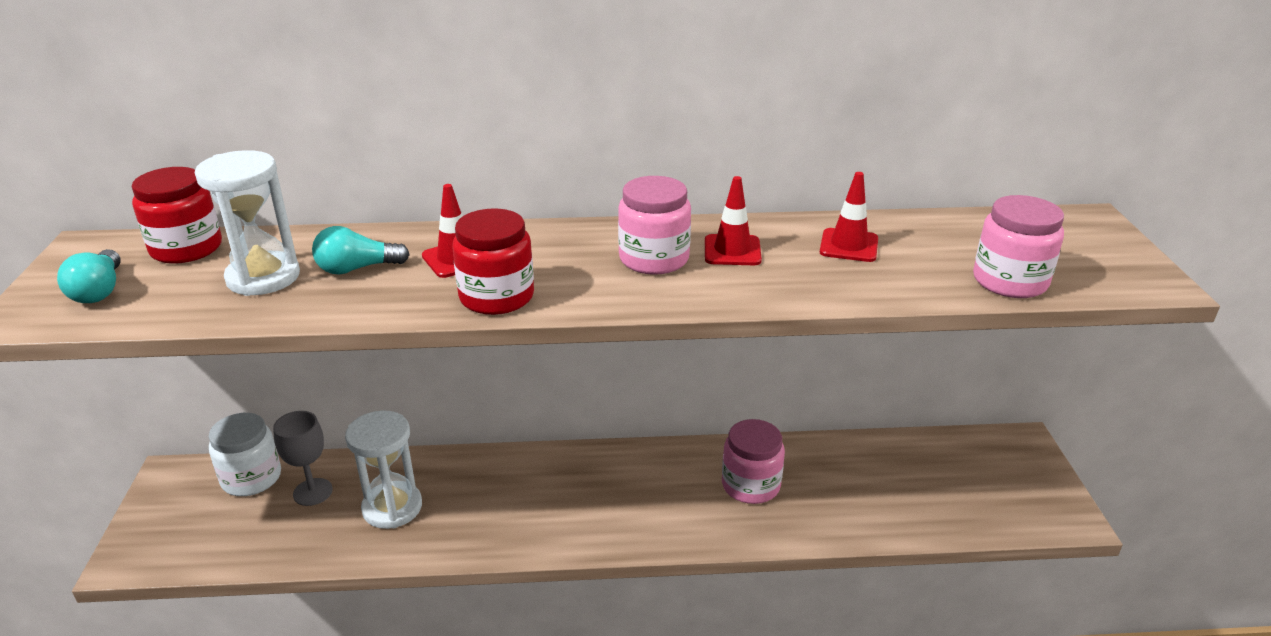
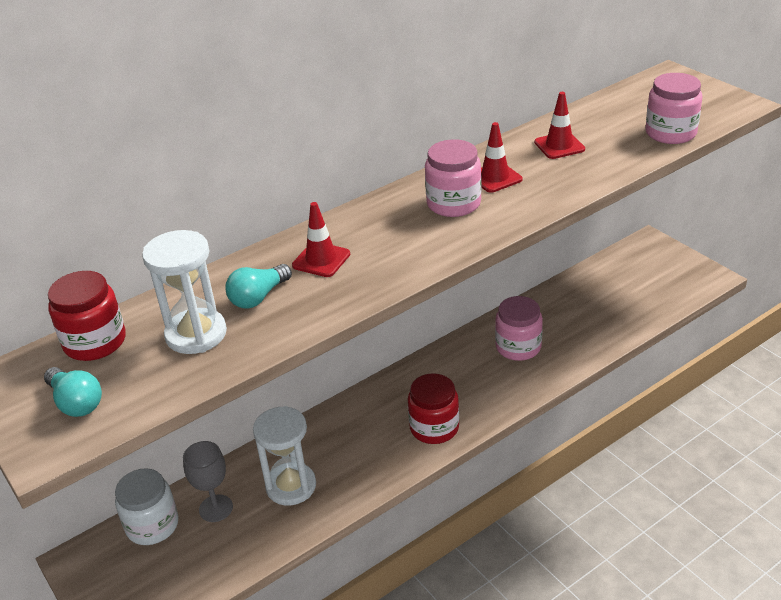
camera: 30 degrees left, 5 degrees up
(496, 297) = (387, 272): red jar -> red jar (434, 427)

